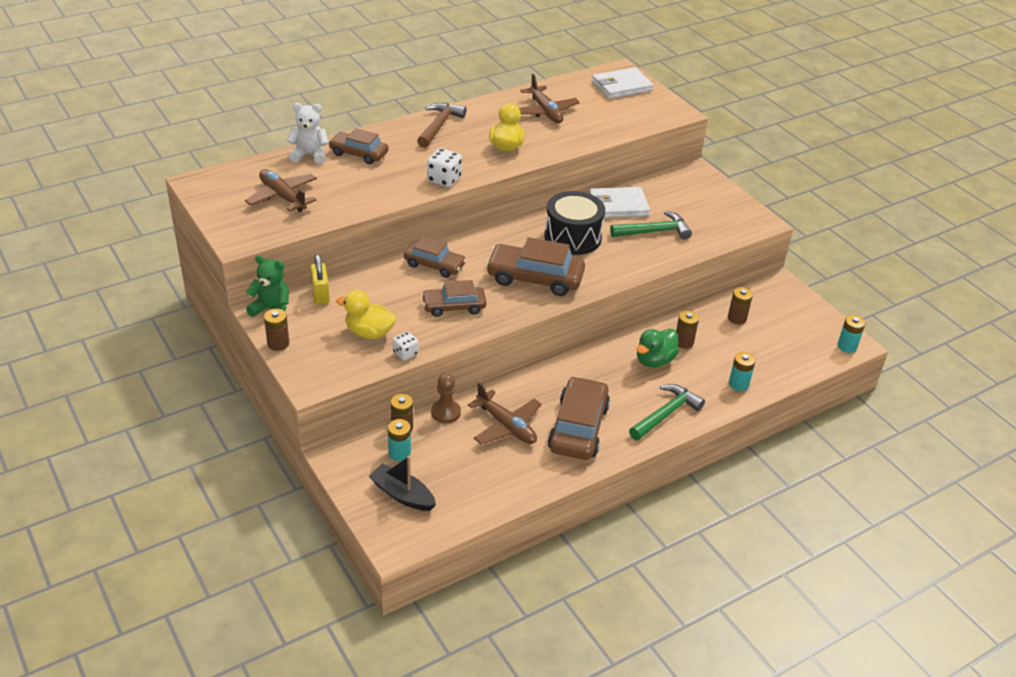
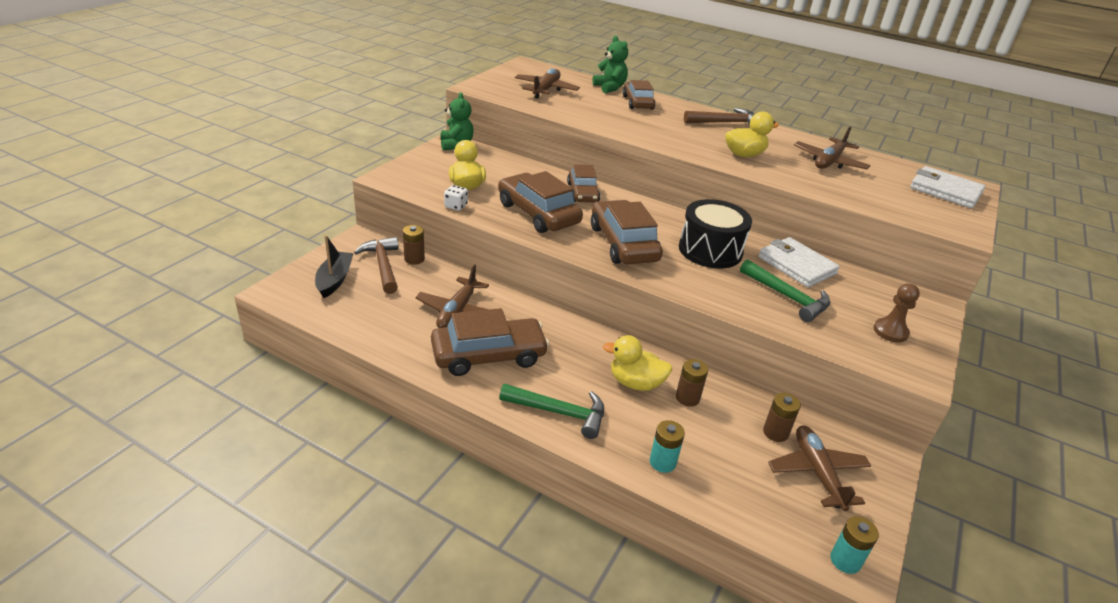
camera: 60 degrees right, 5 degrees down
(278, 343) = (420, 156): brown battery -> none
(309, 155) = (610, 88): white teddy bear -> green teddy bear
(320, 294) = (492, 157): yellow padlock -> none
(399, 453) = (383, 266): turquoise battery -> brown hammer
(444, 179) = (653, 139): white dice -> none
(446, 412) = (449, 275): brown pawn -> brown pawn (890, 331)
(454, 306) = (538, 213): brown car -> brown car, size x1.57
(654, 360) = (635, 383): green duck -> yellow duck
(779, 319) = (817, 473): none -> brown plane

